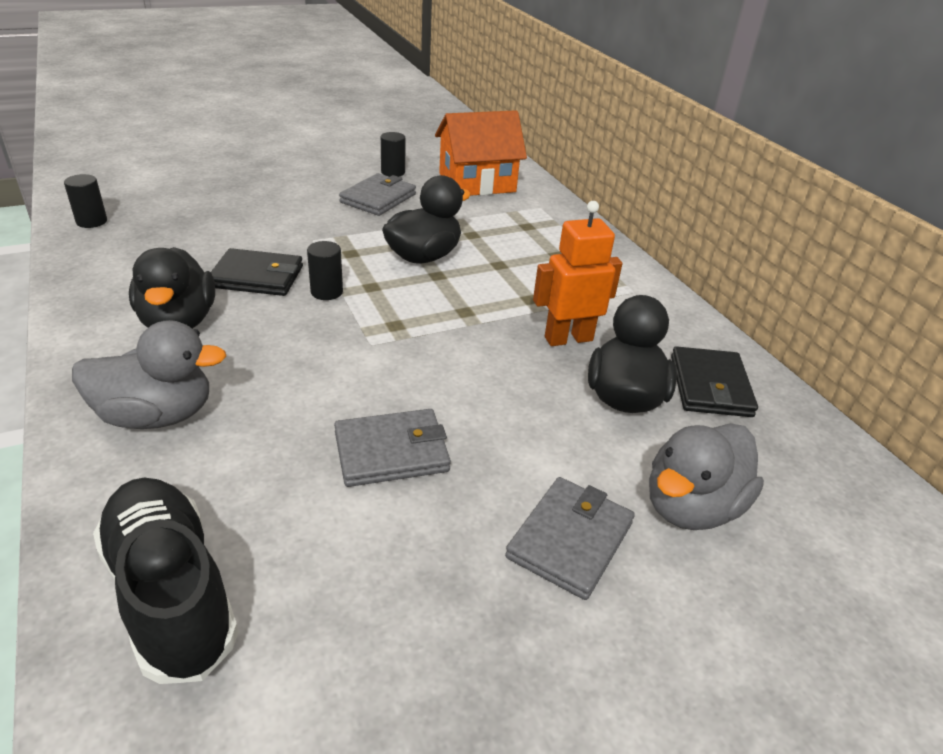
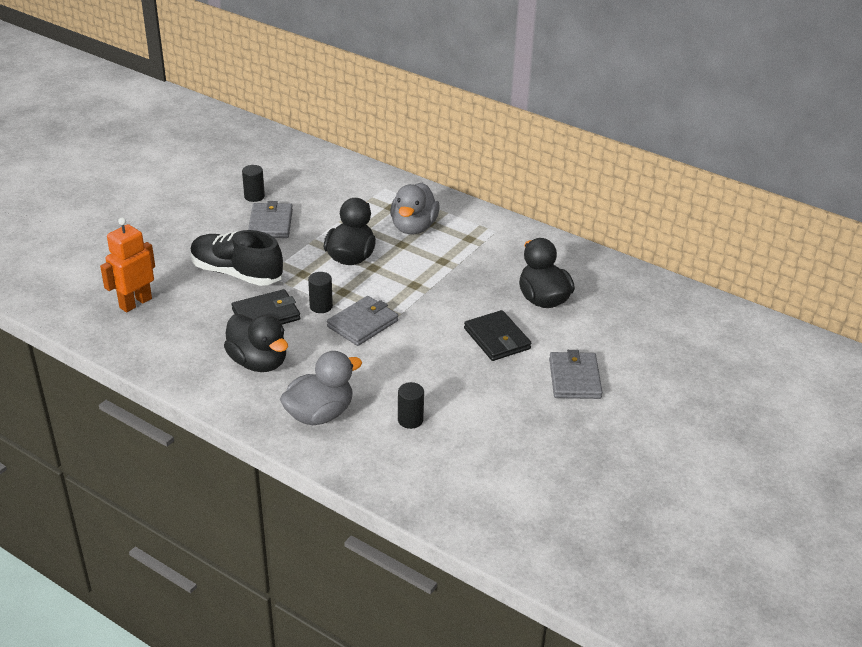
camera: 30 degrees left, 0 degrees up
(92, 221) = (97, 323): black cylinder -> black cylinder (410, 420)
(171, 593) = (430, 476): black shoe -> black shoe (236, 273)
(391, 451) = (458, 377): grey wallet -> grey wallet (362, 324)
(477, 183) = (322, 183): orange house -> none
(568, 338) = (486, 278): orange robot -> orange robot (135, 303)
(691, 507) = (614, 340): grey duck -> grey duck (413, 227)
(710, 386) = (579, 275): black wallet -> black wallet (497, 339)

